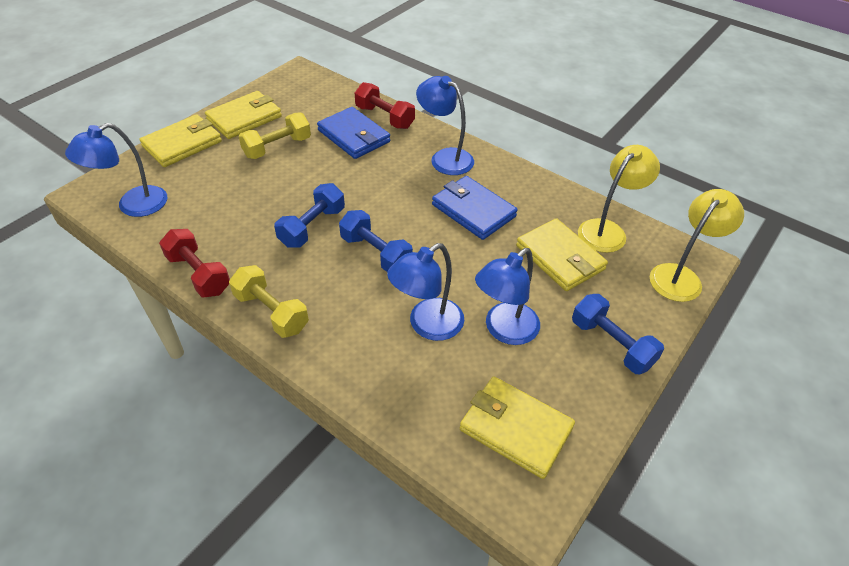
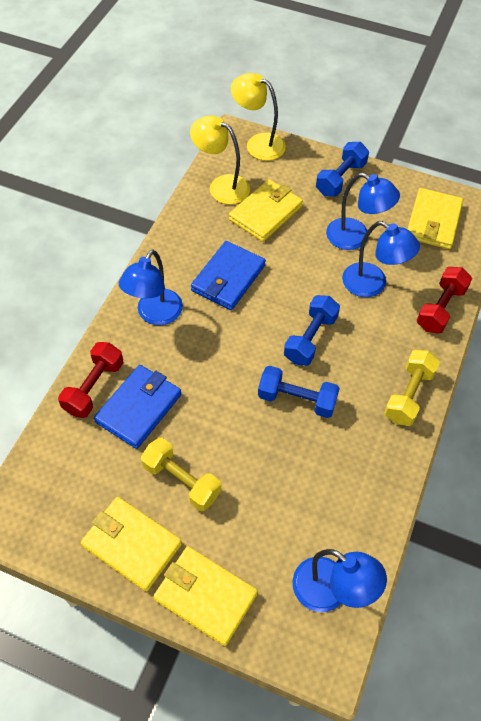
camera: 105 degrees left, 10 degrees up
(199, 274) = (394, 473): red dumbbell -> red dumbbell (440, 308)

